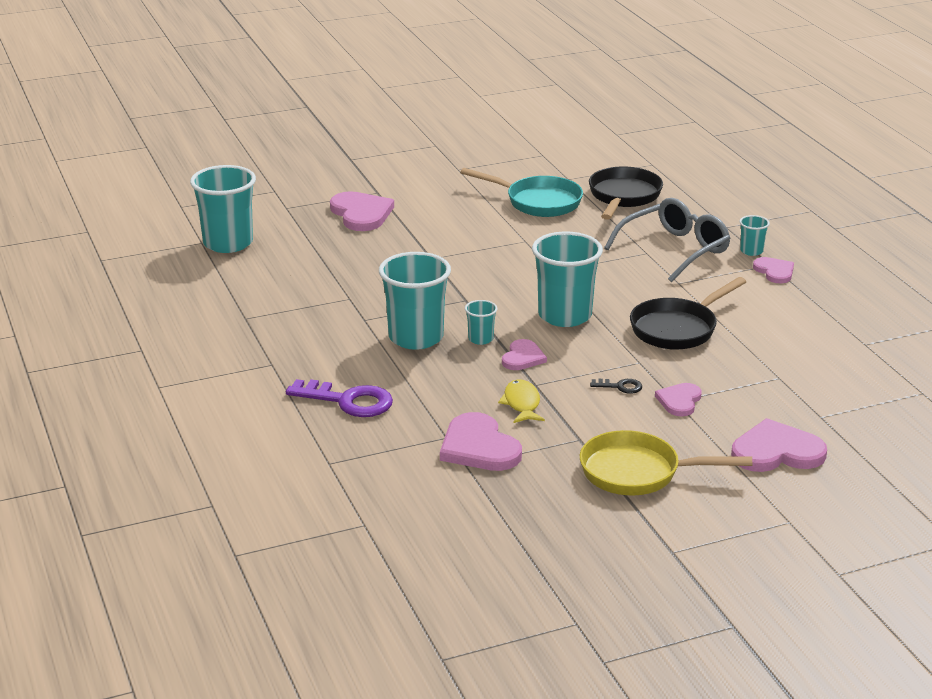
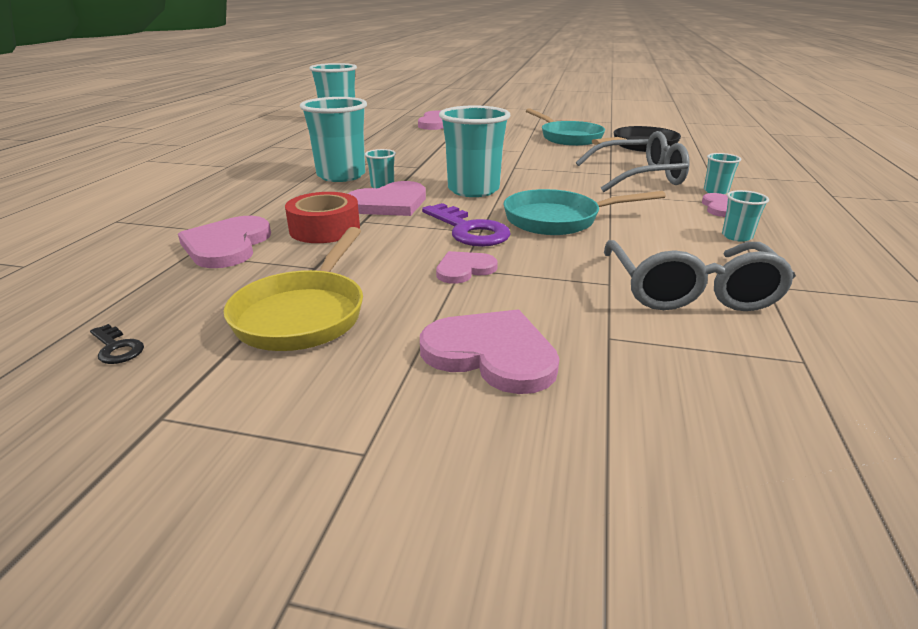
camera: 35 degrees right, 0 degrees up
(348, 401) = (218, 193): purple key -> purple key (469, 230)
(522, 404) = (325, 229): yellow fish -> red tape
(523, 357) = (389, 203): pink heart -> pink heart, size x1.67
(620, 387) = (429, 242): black key -> black key (117, 348)
(637, 472) = (304, 314): yellow pan -> yellow pan turned 120 degrees counterclockwise
(678, 329) = (558, 220): black pan -> turquoise pan
(811, 303) = (737, 236): none -> turquoise cup
(829, 365) = (690, 291): none -> grey glasses

